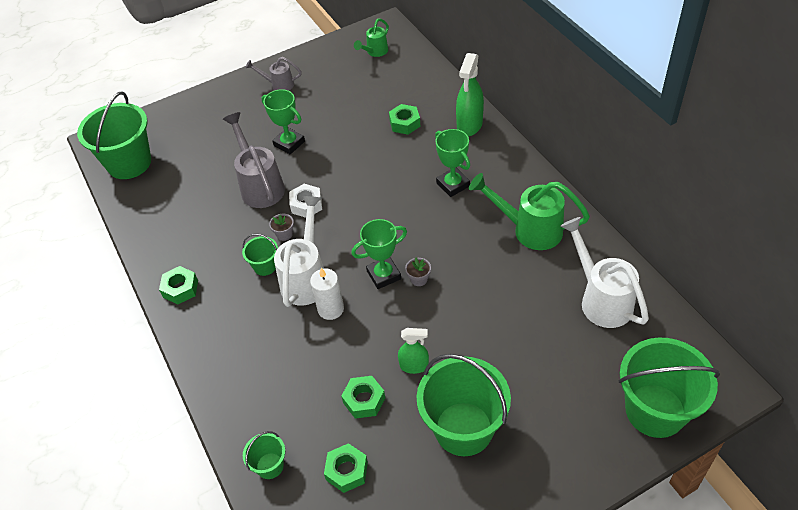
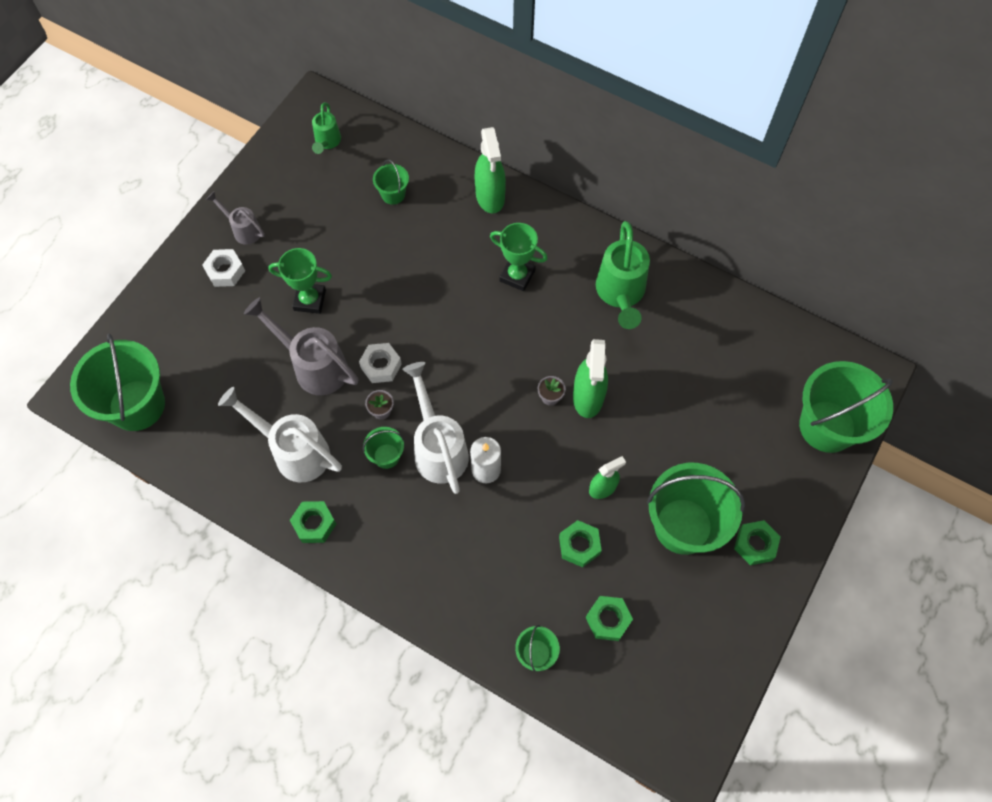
camera: 35 degrees left, 15 degrees up
(247, 105) = (225, 271): none -> white nut
(278, 85) = (243, 230): grey watering can -> grey watering can turned 60 degrees clockwise
(384, 275) = (513, 408): green trophy -> none
(398, 99) = (393, 194): none -> green bucket
(404, 123) = (420, 222): green nut -> green nut (755, 544)
(449, 292) = (588, 397): none -> green spray bottle
(529, 229) = (620, 294): green watering can -> green watering can turned 75 degrees counterclockwise
(600, 299) = (725, 339): white watering can -> white watering can (293, 451)

